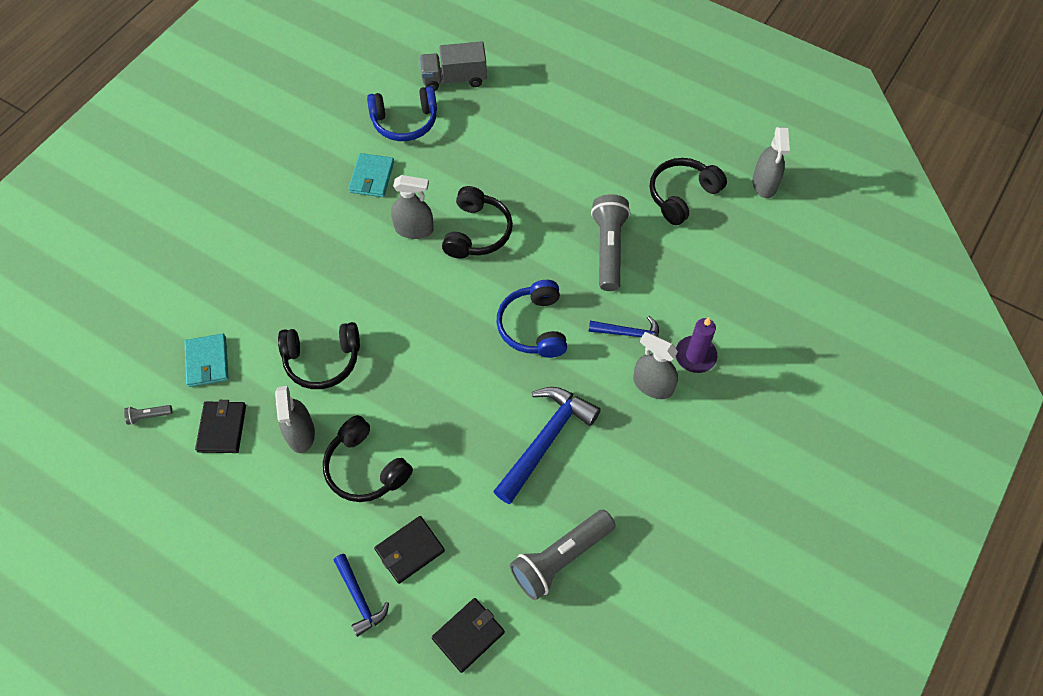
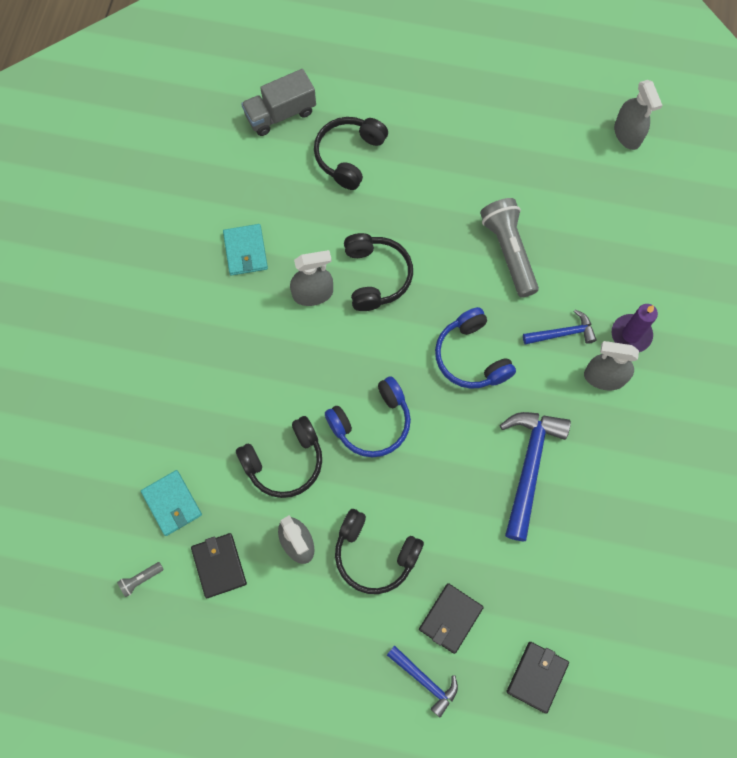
camera: 20 degrees left, 10 degrees up
(405, 122) = (251, 178): blue headphones -> blue headphones (372, 423)
(560, 558) = (588, 574): grey flashlight -> none
(682, 195) = (555, 172): black headphones -> black headphones (349, 156)

